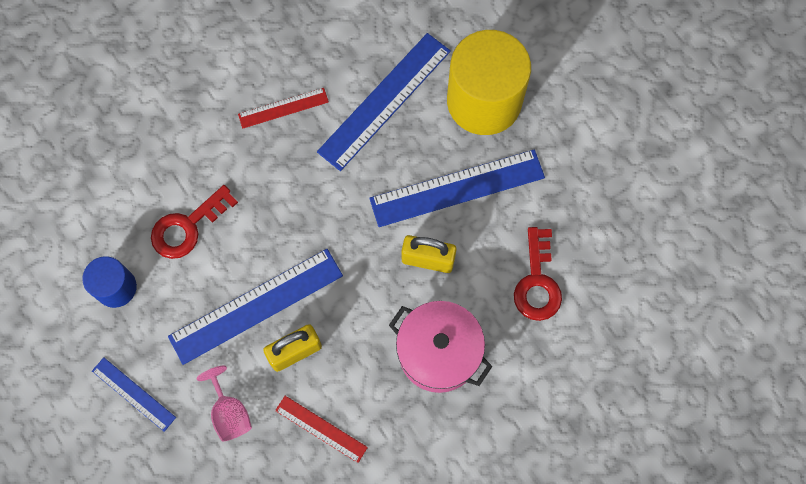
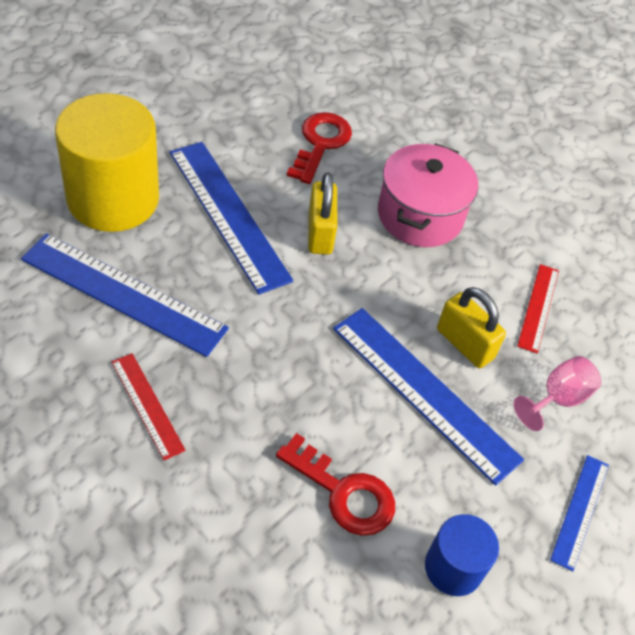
camera: 110 degrees left, 20 degrees down
(537, 282) = (320, 143): red key -> red key turned 60 degrees counterclockwise

